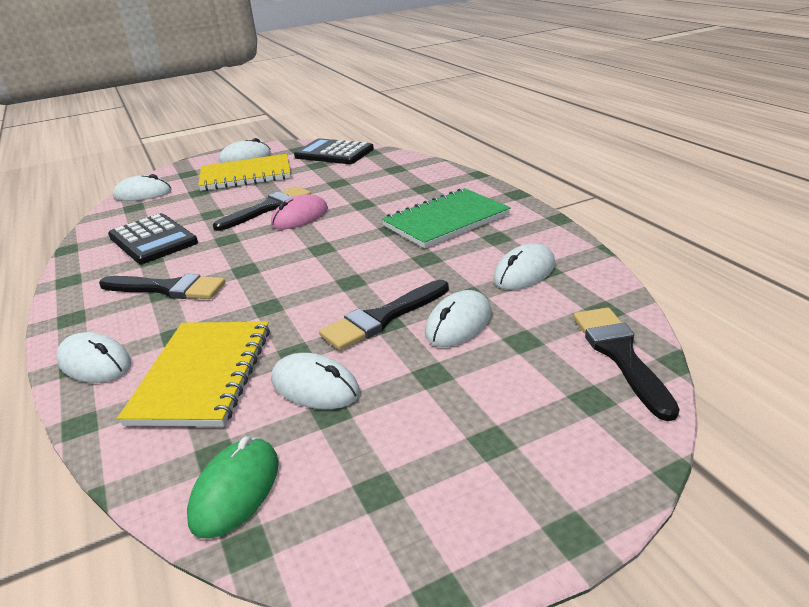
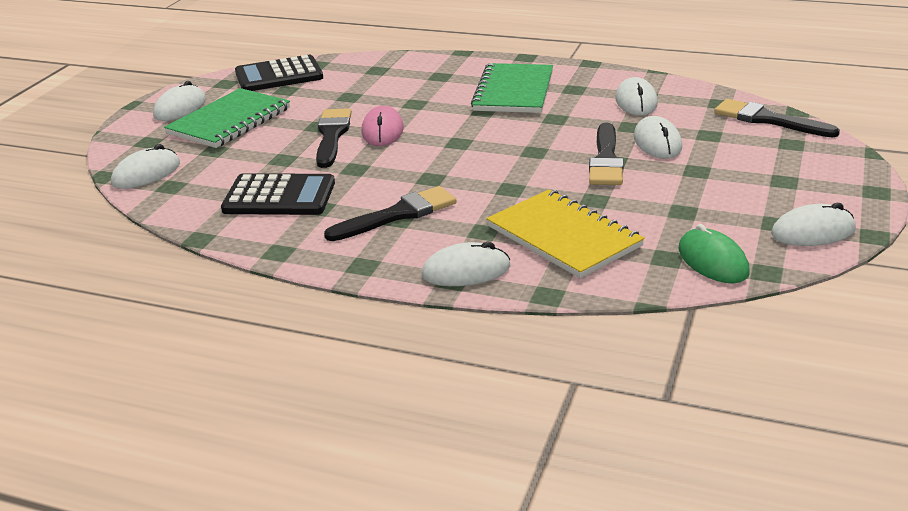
camera: 45 degrees left, 0 degrees up
(246, 175) = (229, 121): yellow notebook -> green notebook
(315, 386) = (647, 206): white mouse -> white mouse (813, 232)

